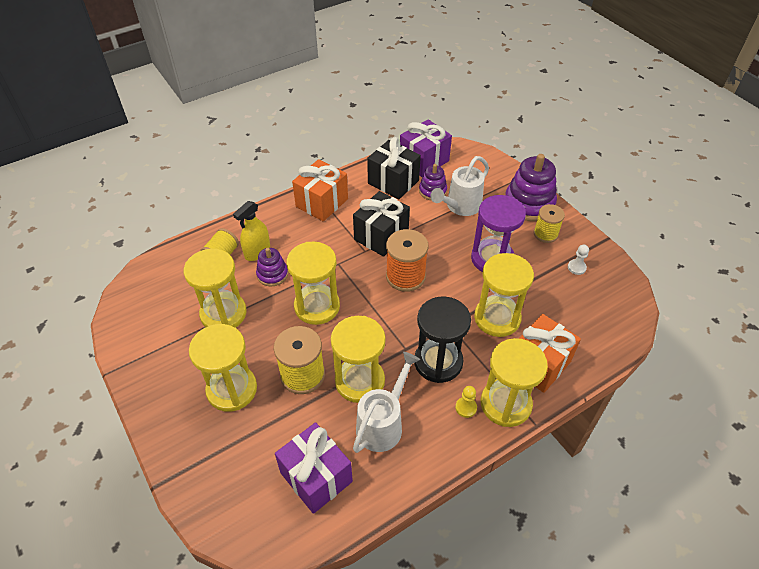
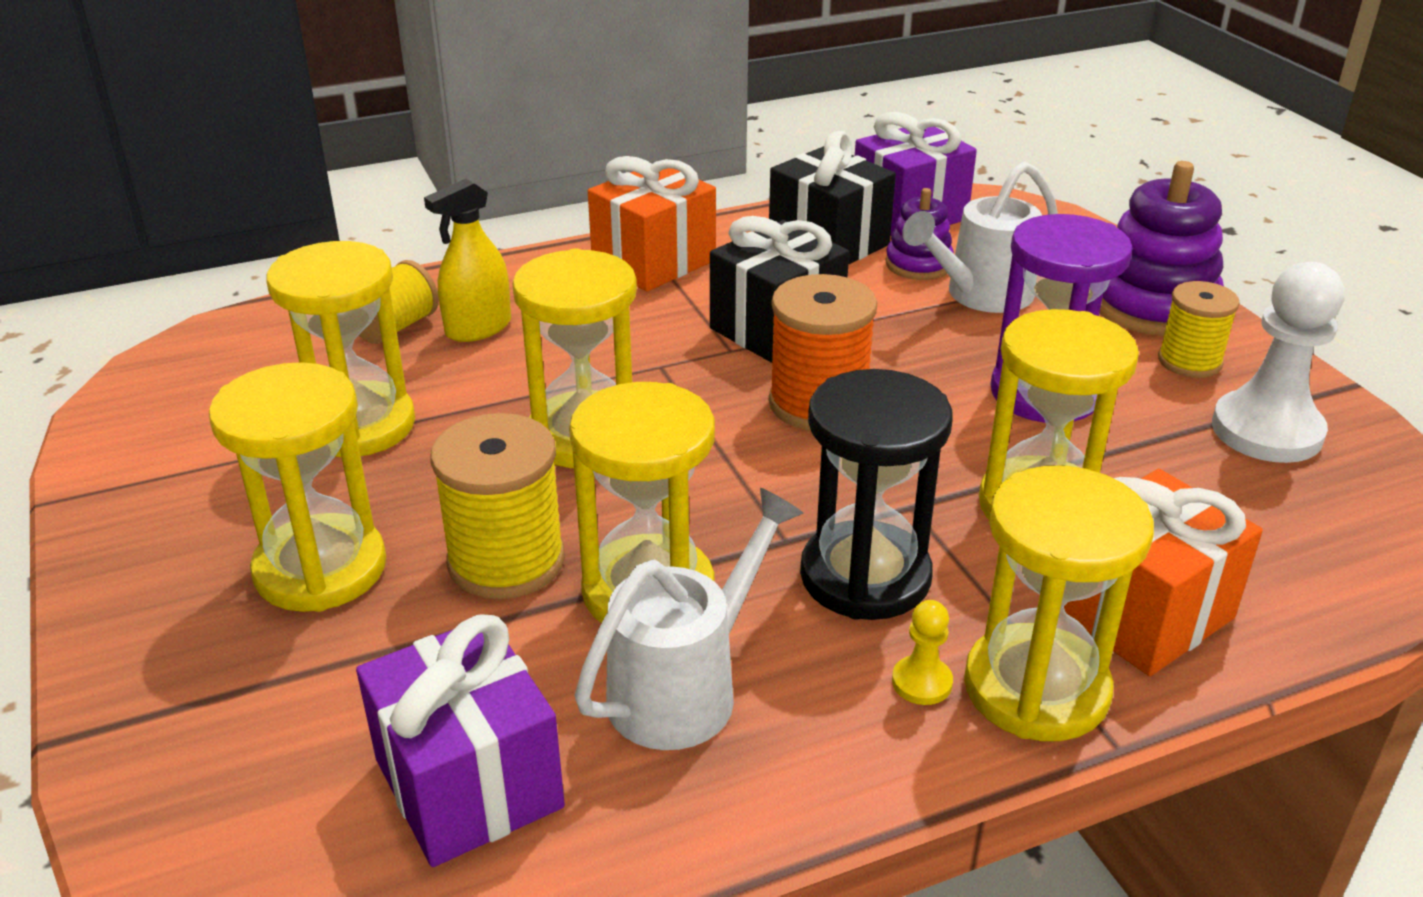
camera: 10 degrees right, 15 degrees down
(272, 274) = (499, 369): purple stacking toy -> none
(576, 267) = (1266, 431): white pawn -> white pawn, size x2.23

